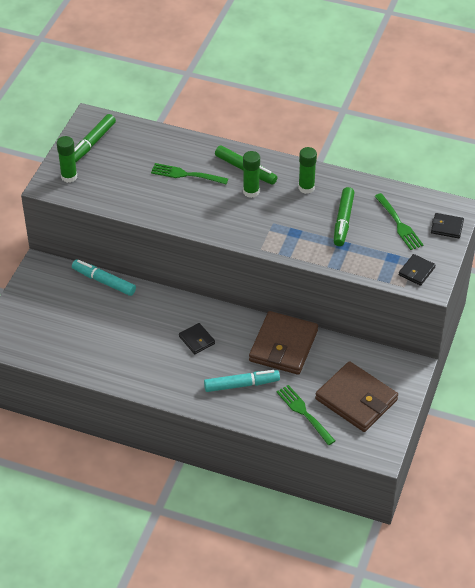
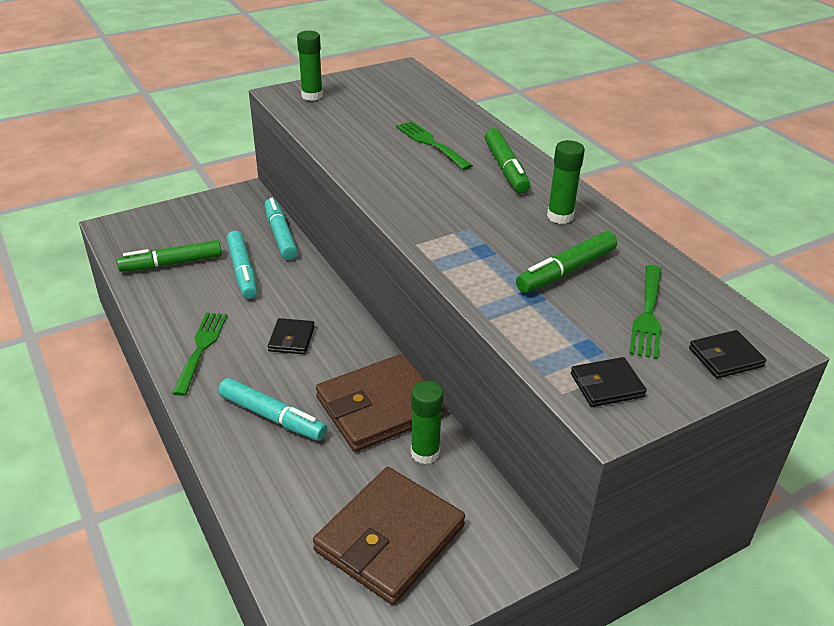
camera: 40 degrees right, 10 degrees down
(92, 143) = (375, 84): green marker -> green marker (171, 264)
(116, 319) = (242, 271): none -> turquoise marker
(251, 192) = (484, 189): green glue stick -> green glue stick (425, 453)
(304, 413) = (299, 505): green fork -> green fork (201, 349)
(356, 399) = (390, 538): brown wallet -> brown wallet turned 45 degrees clockwise
(447, 227) = (725, 357): black wallet -> black wallet turned 75 degrees counterclockwise

